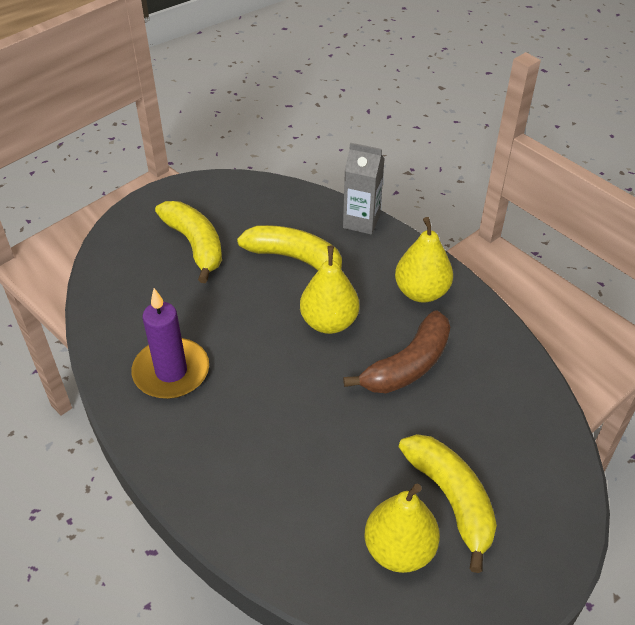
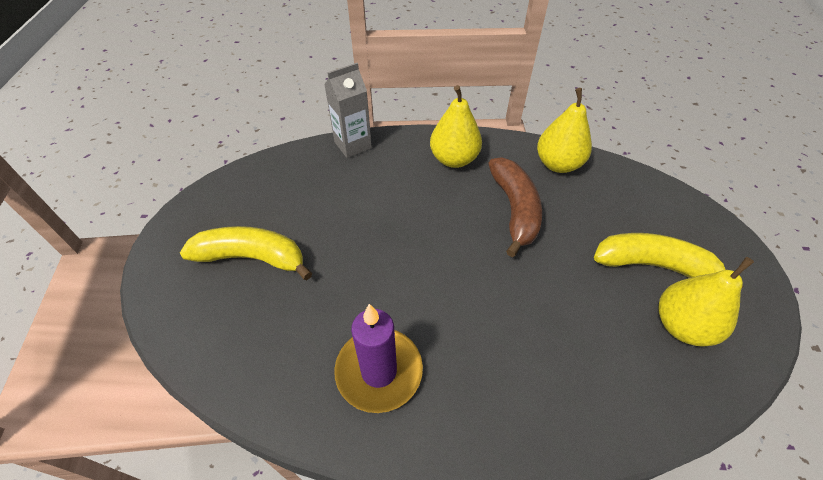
camera: 50 degrees left, 5 degrees up
(295, 258) = (345, 203): yellow banana -> none
(329, 322) = (431, 226): yellow pear -> yellow pear (558, 164)

